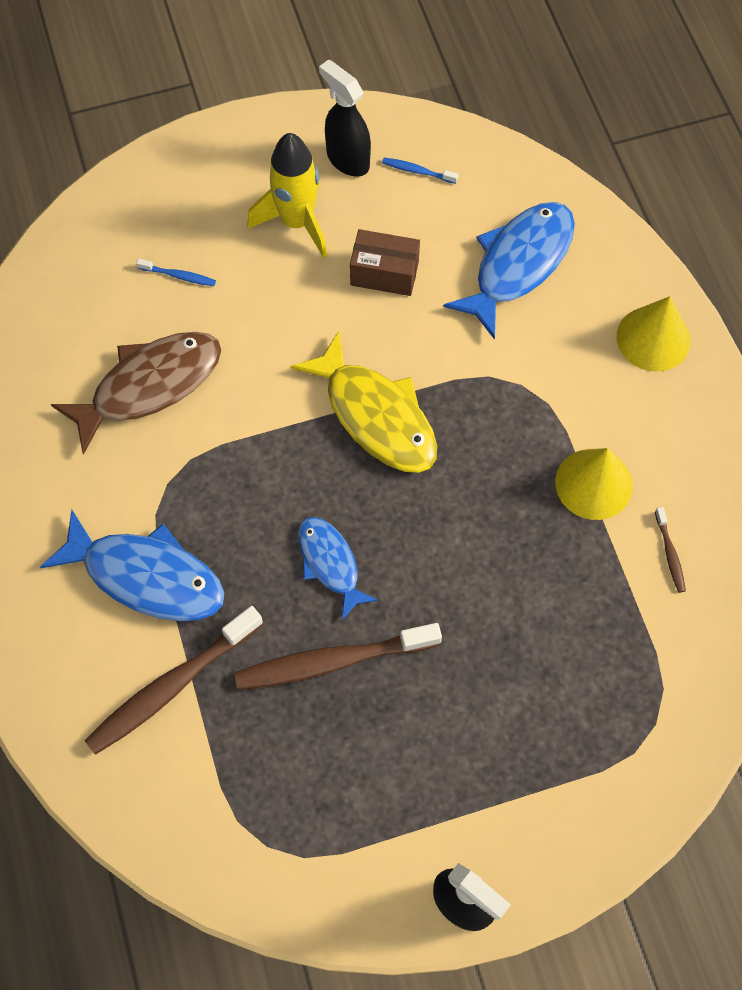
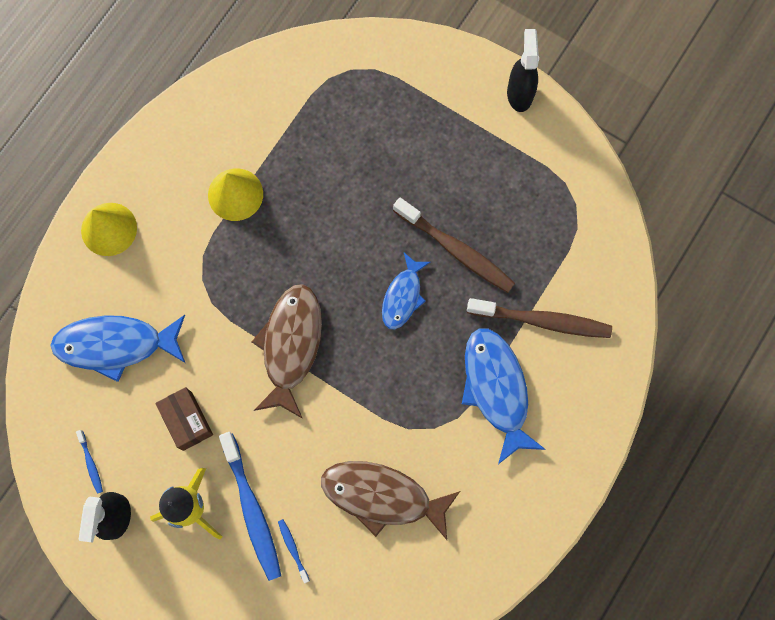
camera: 130 degrees left, 10 degrees up
(247, 268) = (252, 510): none -> blue toothbrush
(376, 416) = (291, 346): yellow fish -> brown fish
(670, 554) = (246, 126): brown toothbrush -> none

